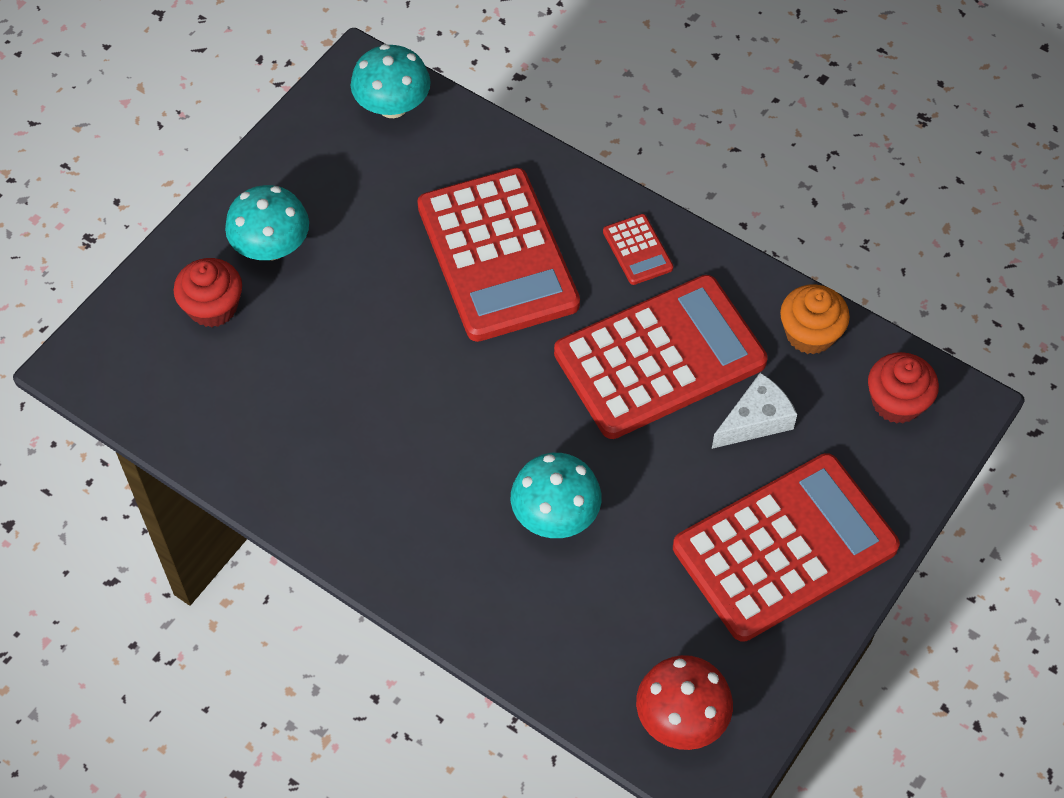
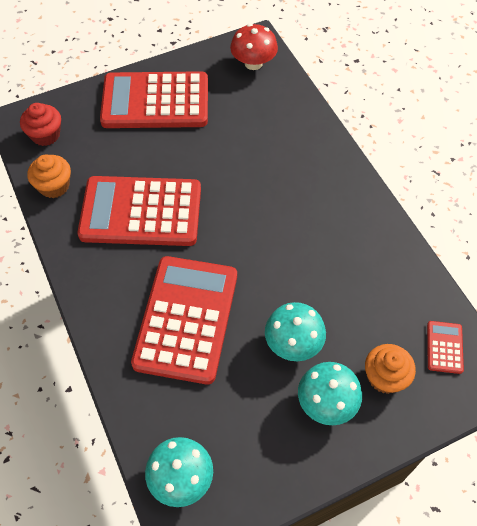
camera: 150 degrees left, 0 degrees up
(213, 307) = (385, 377): red cupcake -> orange cupcake
(555, 515) = (252, 163): turquoise mushroom -> turquoise mushroom (293, 343)
(637, 250) = (103, 279): red calculator -> red calculator (444, 347)
(755, 420) = (120, 159): white cheese -> none

